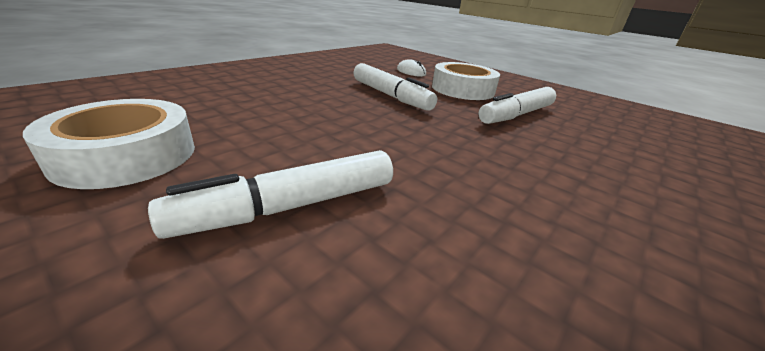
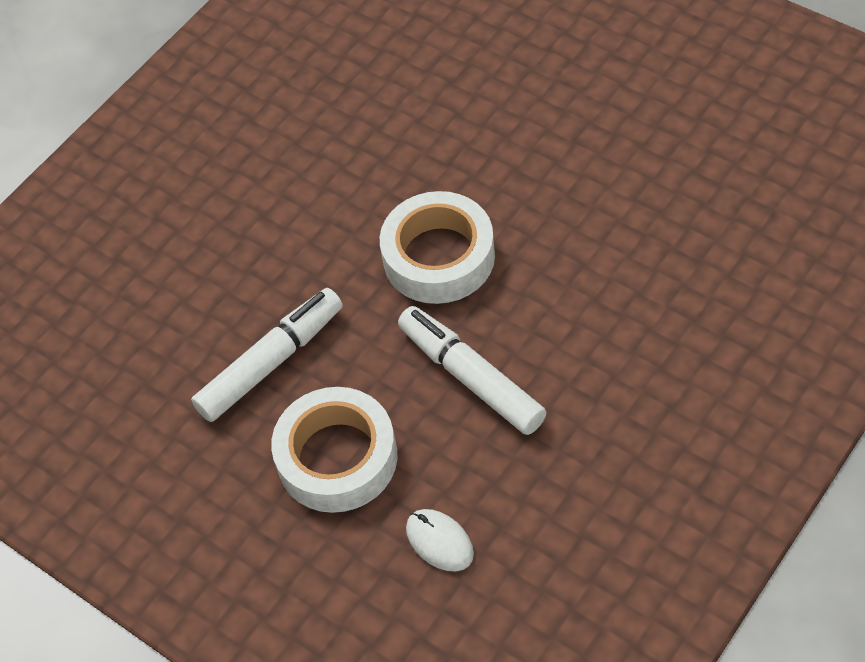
camera: 175 degrees left, 25 degrees up
(126, 155) = (690, 151): white tape -> white tape (439, 257)
(290, 206) = (522, 126): white marker -> none

